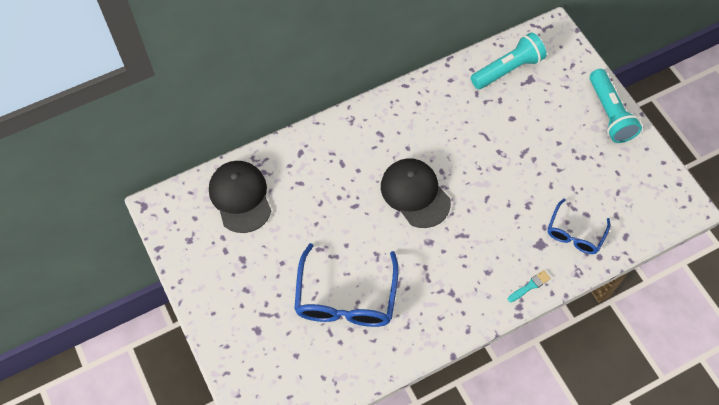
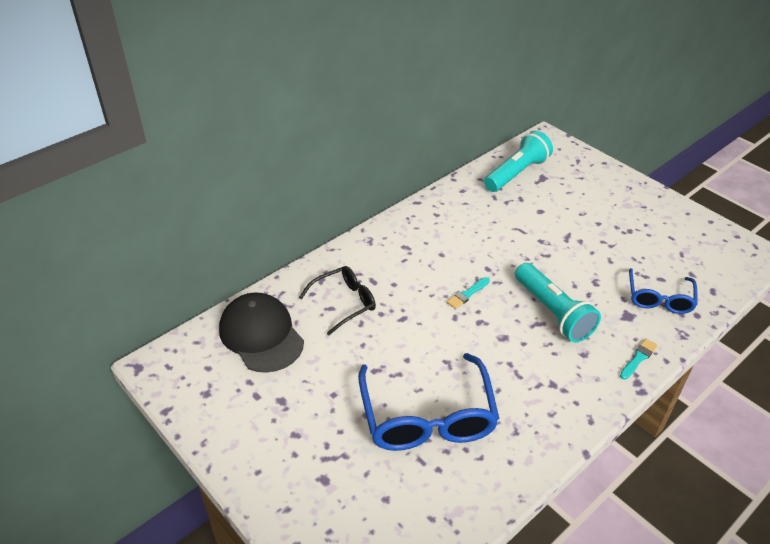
camera: 15 degrees left, 20 degrees down
(312, 180) = (344, 303): none -> black glasses
(415, 194) = (467, 294): black cap -> turquoise brush
(609, 114) = (635, 191): turquoise flashlight -> turquoise flashlight (552, 312)

